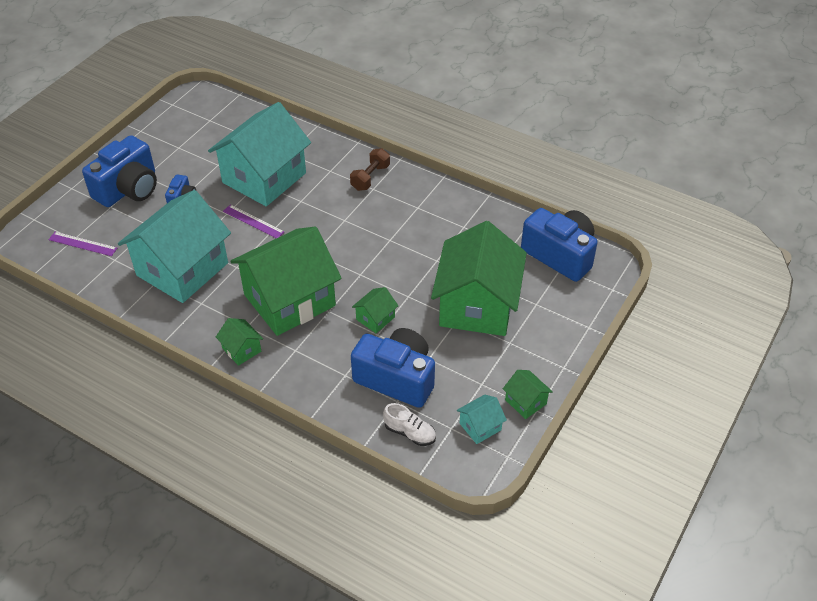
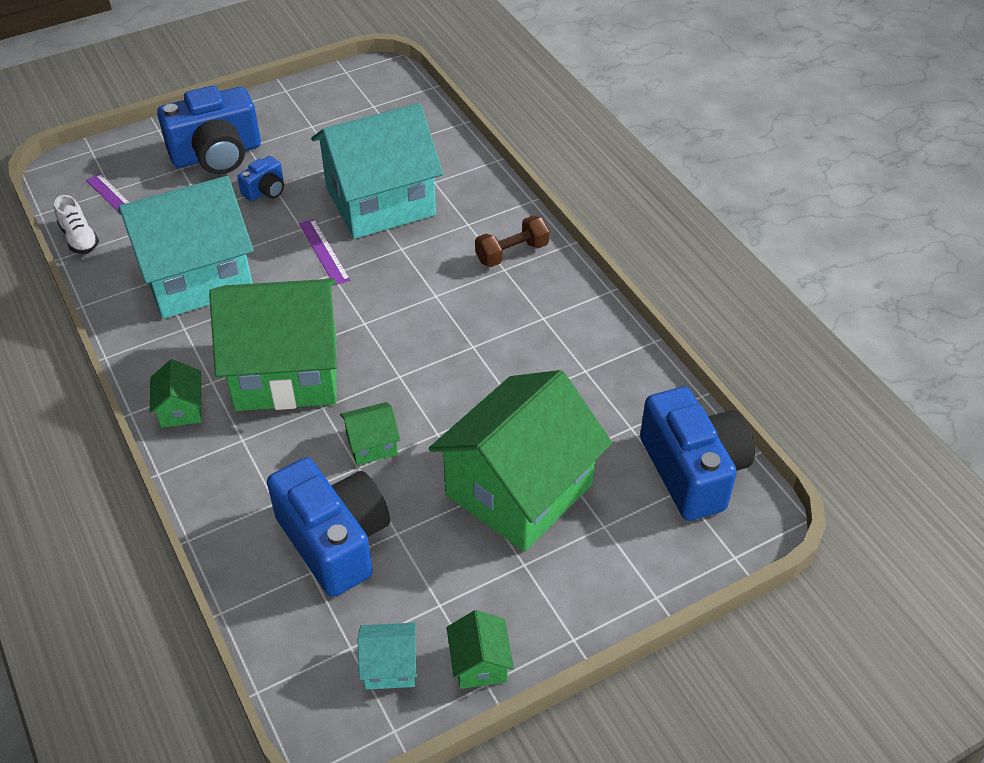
camera: 30 degrees right, 0 degrees up
(410, 433) = (292, 625): white shoe -> white shoe (79, 238)

